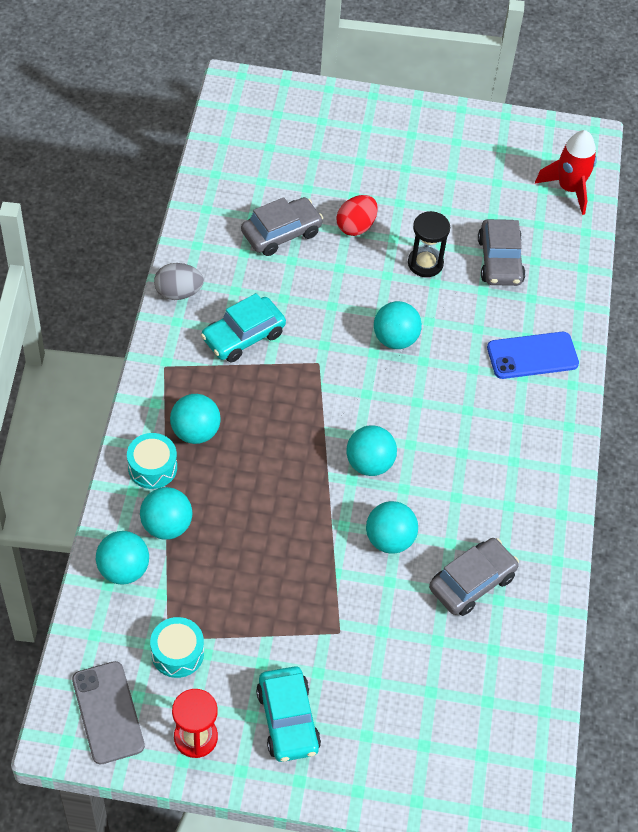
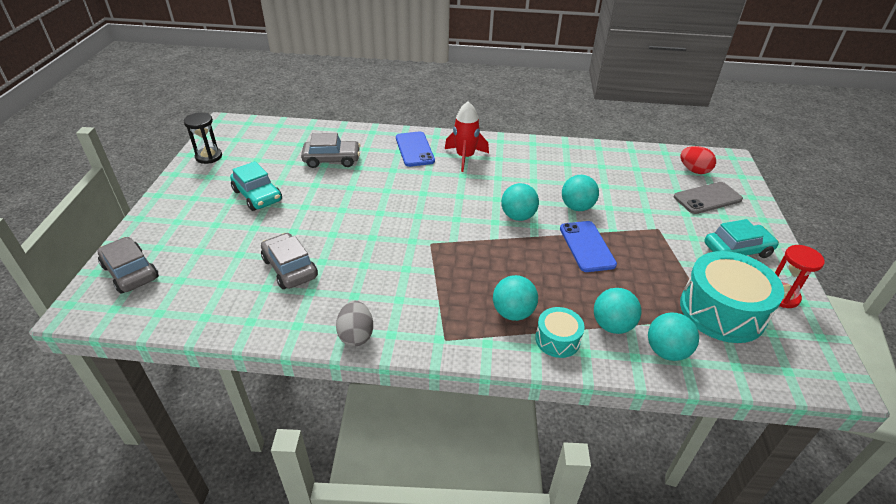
camera: 90 degrees left, 15 degrees down
(108, 712) = (798, 350): grey phone -> grey phone (707, 198)
(177, 653) = (722, 311): turquoise drum -> turquoise drum, size x1.93
(243, 336) = (406, 287): turquoise car -> turquoise car (257, 195)
(304, 532) = (586, 246): none -> blue phone
(356, 226) = (289, 225): red egg -> red egg (694, 170)
(395, 339) = (404, 205): turquoise ball -> none
(425, 263) = (331, 191): black hourglass -> black hourglass (209, 157)
(472, 582) = (594, 175): grey car -> grey car (130, 272)
(569, 188) = (270, 131): red rocket -> red rocket (465, 157)

